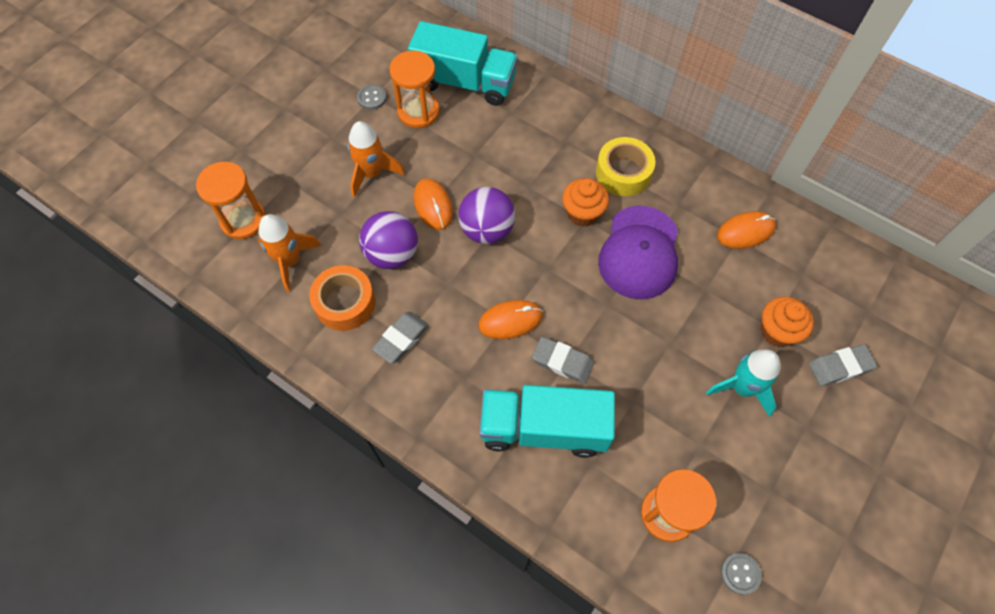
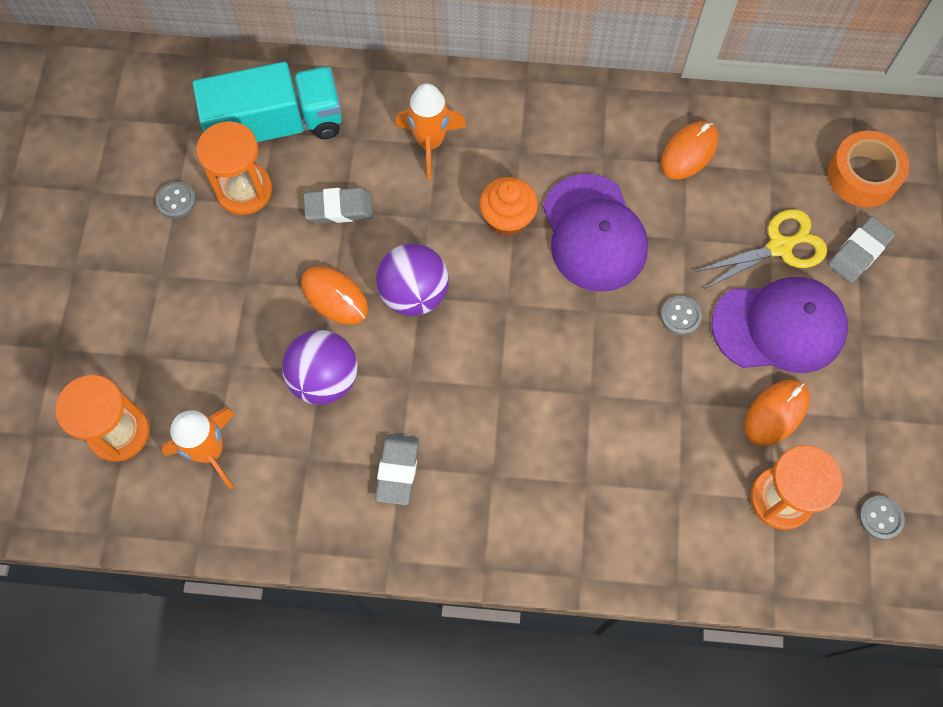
camera: 30 degrees left, 5 degrees up
(345, 303) = (307, 464): orange tape -> orange tape (862, 175)
(372, 173) = (238, 295): orange rocket -> orange rocket (430, 143)
(510, 321) = (503, 384): orange mouse -> orange mouse (776, 413)
(543, 428) = (609, 482): turquoise truck -> none
(562, 362) = (585, 399): grey eraser -> grey eraser (339, 208)
(623, 173) = (523, 148): yellow tape -> none
(669, 341) = (680, 316): none -> grey button
(742, 388) = (779, 326): turquoise rocket -> purple cap
(777, 331) = (780, 247): orange cupcake -> yellow scissors

